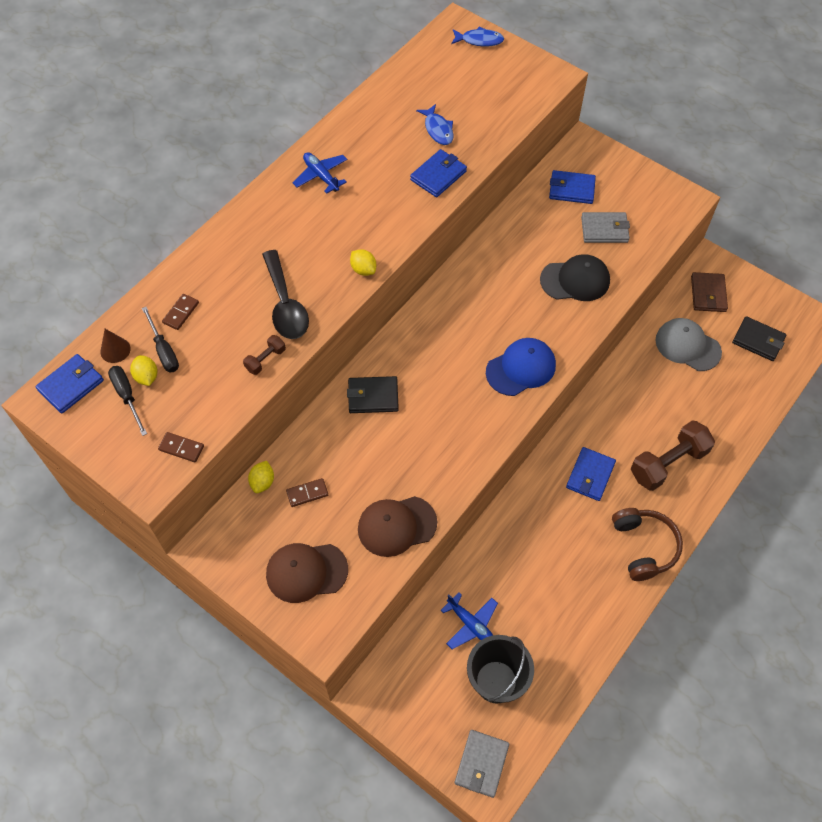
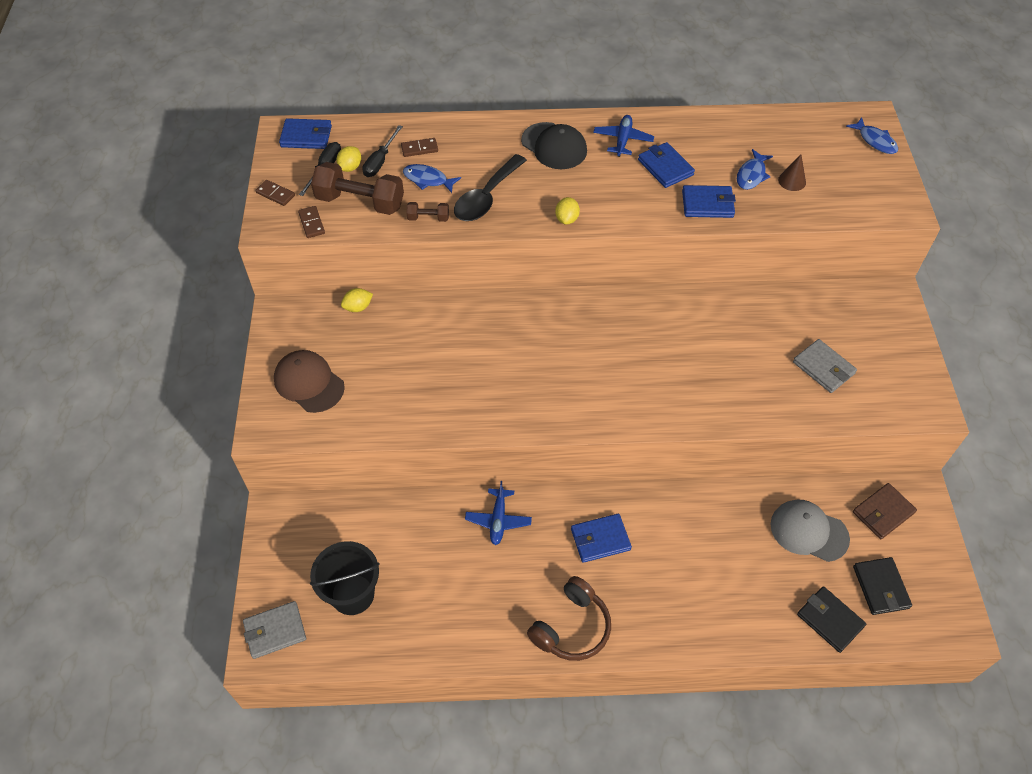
camera: 50 degrees right, 5 degrees down
(115, 350) = (355, 138): brown cone -> brown cone (792, 181)
(222, 331) = (428, 180): none -> blue fish
(307, 493) = (373, 339): brown domino -> brown domino (275, 194)
(373, 396) = (493, 322): black wallet -> black wallet (830, 620)
(396, 526) = (396, 412): brown cap -> none
(470, 624) = (387, 542): blue plane -> blue plane (498, 520)
(521, 368) = (619, 399): blue cap -> none
(571, 189) = (836, 318): blue wallet -> blue wallet (665, 167)
(575, 280) = (747, 381): black cap -> black cap (554, 146)
(668, 463) = (672, 594): brown dumbbell -> brown dumbbell (360, 202)
(687, 346) = (809, 531): grey cap -> grey cap turned 60 degrees counterclockwise

